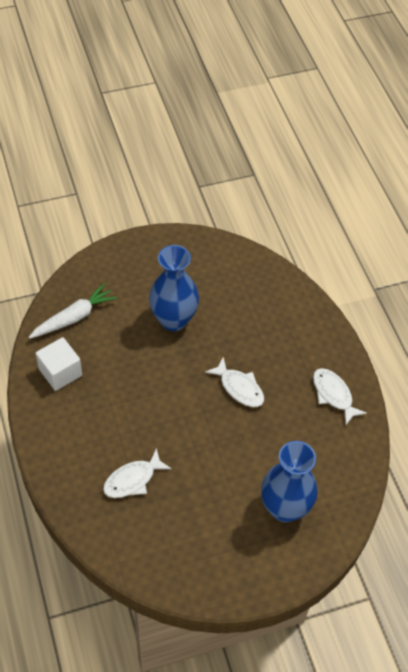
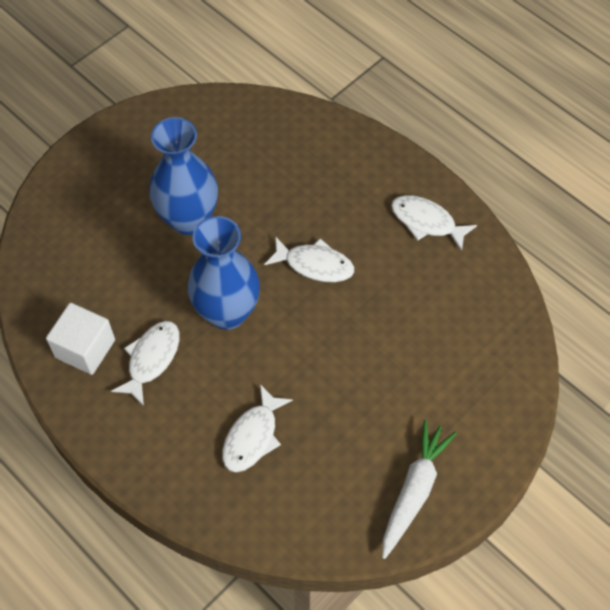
camera: 25 degrees left, 5 degrees up
(74, 317) = (62, 272): white carrot -> white carrot (414, 490)
(97, 399) = (151, 359): none -> white fish
(284, 508) = (448, 380): blue vase -> blue vase (227, 313)

